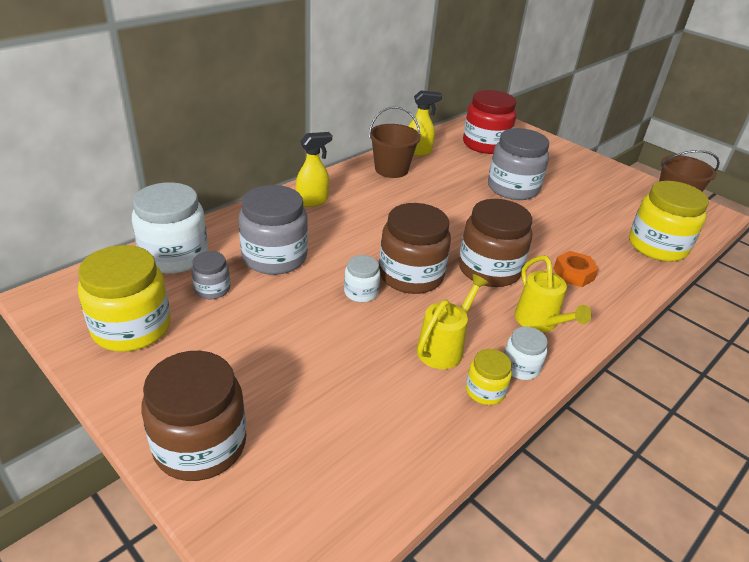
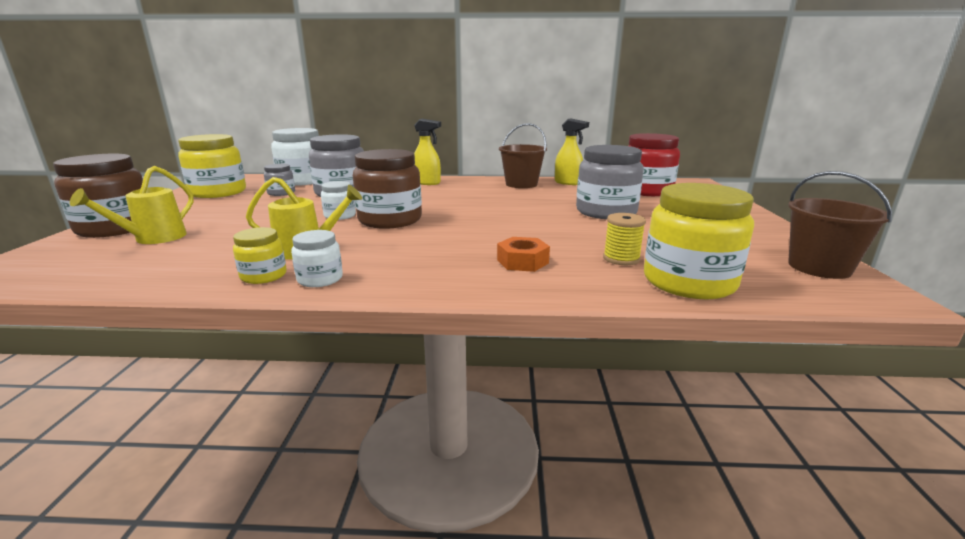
camera: 50 degrees right, 15 degrees down
(489, 269) = (453, 235): brown jar -> none
(540, 322) = (407, 269): yellow watering can -> yellow watering can (153, 239)
(604, 241) = (621, 258): none -> yellow spool

